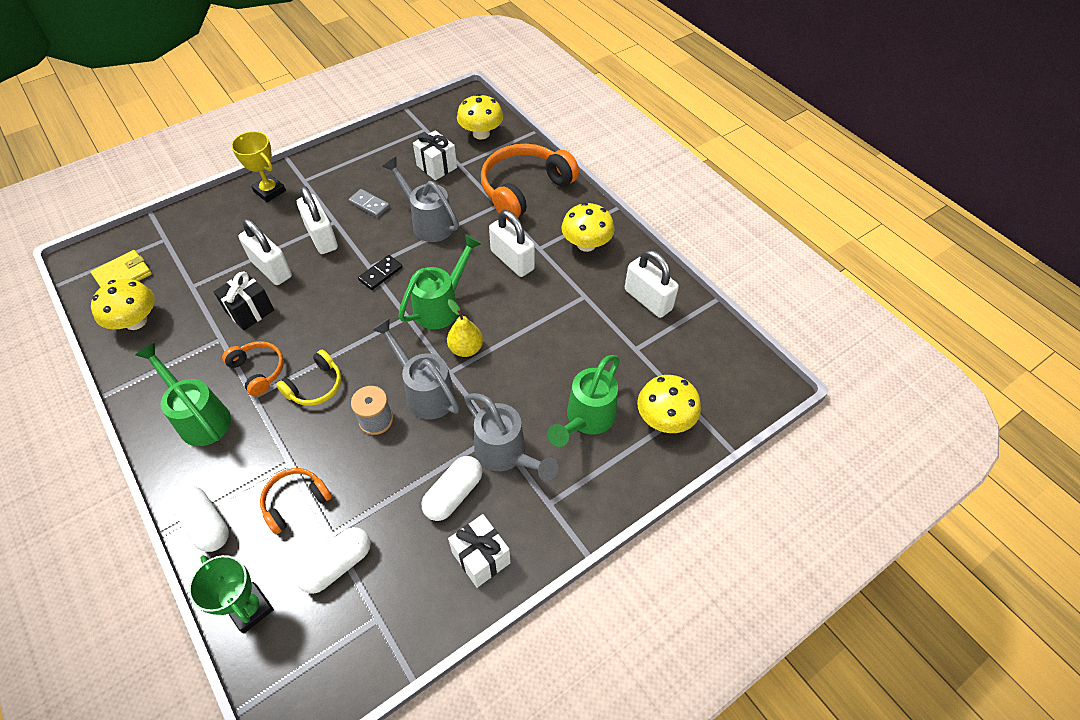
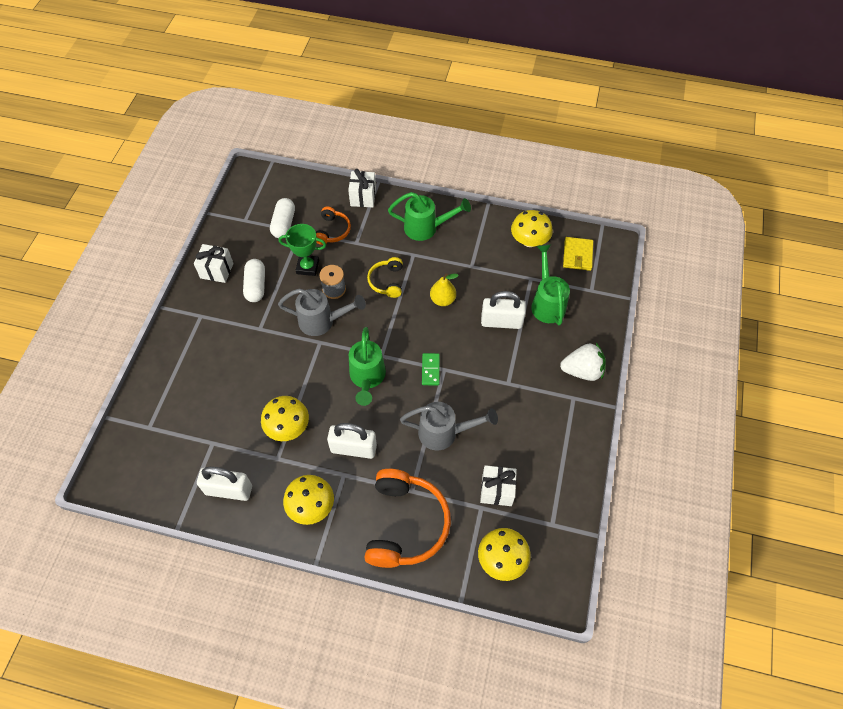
camera: 140 degrees right, 5 degrees up
(206, 524) = (363, 197): white capsule -> white gift
(250, 311) = (477, 290): black gift -> none
(250, 609) = (305, 187): green trophy -> green trophy (307, 267)
(258, 371) = (427, 266): orange headphones -> none
(269, 191) = (582, 370): yellow trophy -> white strawberry
(322, 237) = (500, 365): white padlock -> none
(369, 204) = (502, 415): grey domino -> none
(380, 274) = (430, 370): black domino -> green domino
(466, 348) = (323, 362): yellow pear -> yellow pear (442, 300)
(506, 455) = (244, 322): grey watering can -> none
(586, 420) = (212, 373): green watering can -> green watering can (547, 302)
(664, 418) = (163, 408): yellow mushroom -> yellow mushroom (288, 427)

